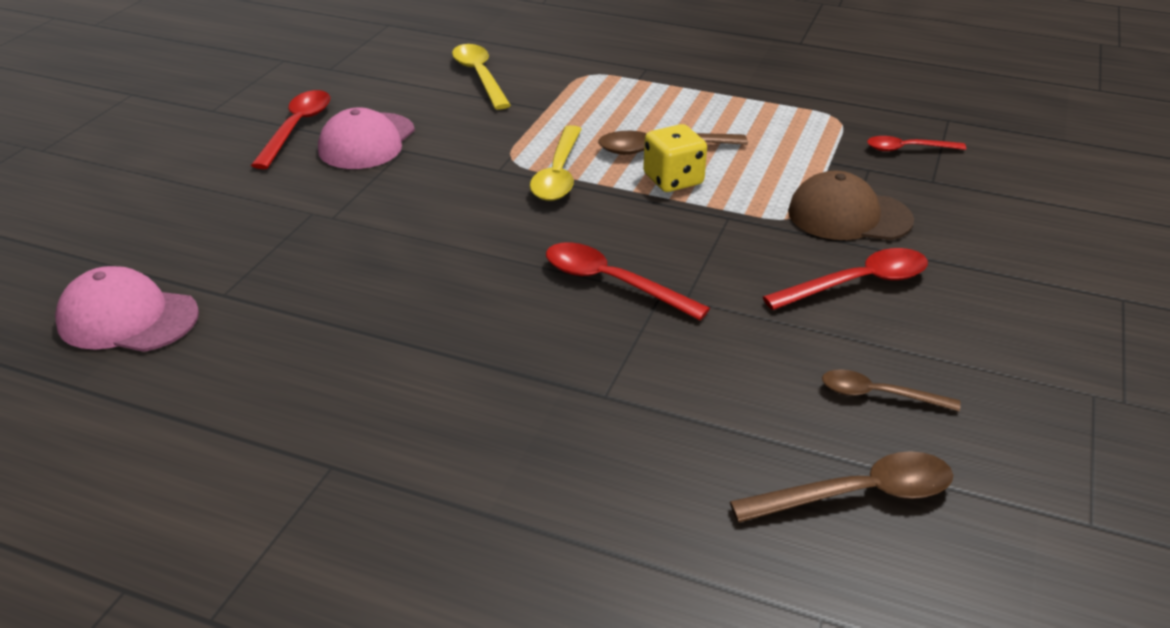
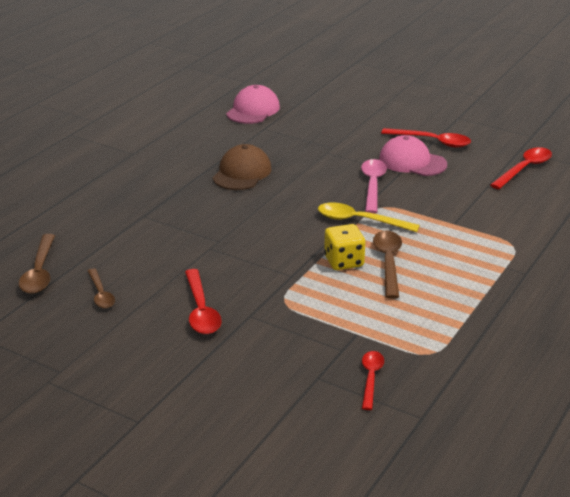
camera: 100 degrees right, 5 degrees down
(448, 169) = (373, 185): none -> pink spoon
(480, 76) = (507, 202): yellow spoon -> none
(612, 283) = (234, 227): red spoon -> red spoon (524, 169)
(849, 216) = (279, 325): brown cap -> brown cap (242, 173)
(878, 395) = (101, 294): brown spoon -> brown spoon turned 135 degrees clockwise

